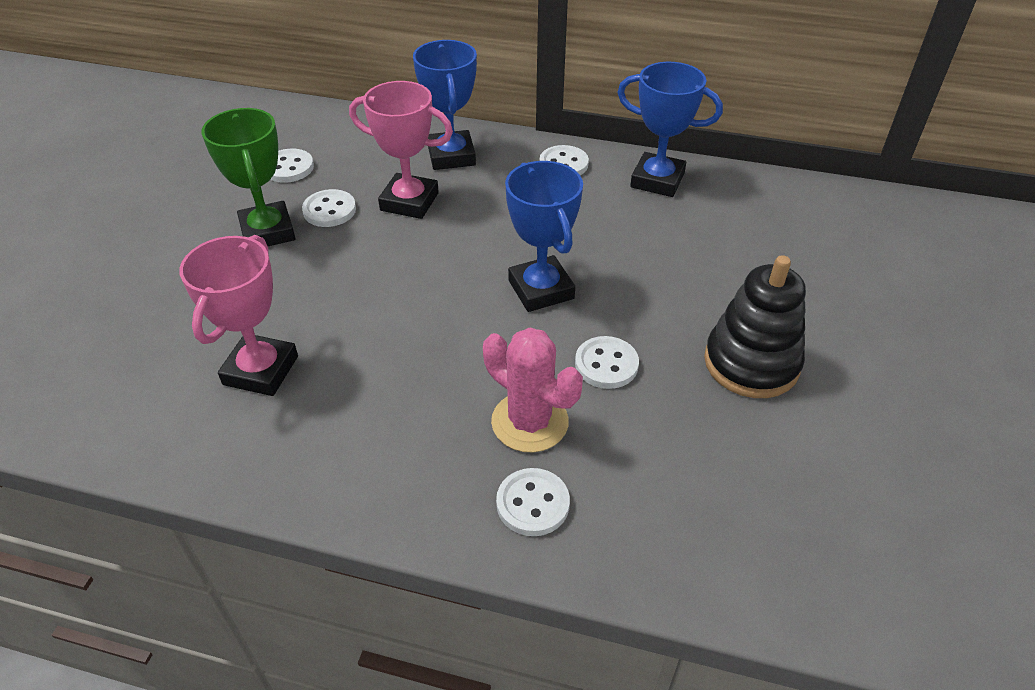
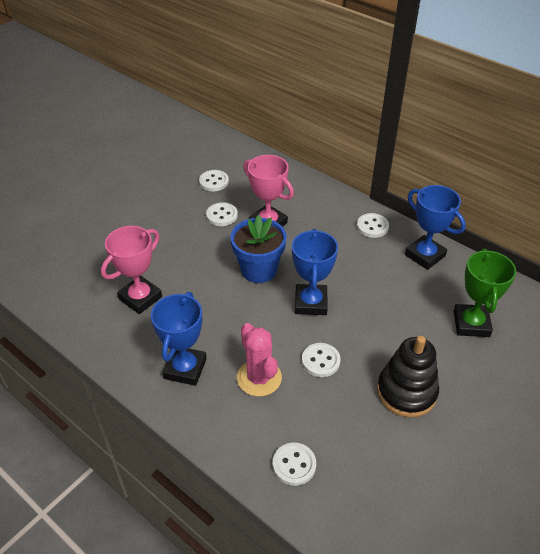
camera: 25 degrees right, 0 degrees up
(267, 232) = (183, 218): green trophy -> green trophy (471, 324)
(434, 268) = (259, 270): none -> blue flower pot
(451, 156) = (308, 201): blue trophy -> blue trophy (185, 368)
(532, 503) = (234, 422): white button -> white button (294, 465)

